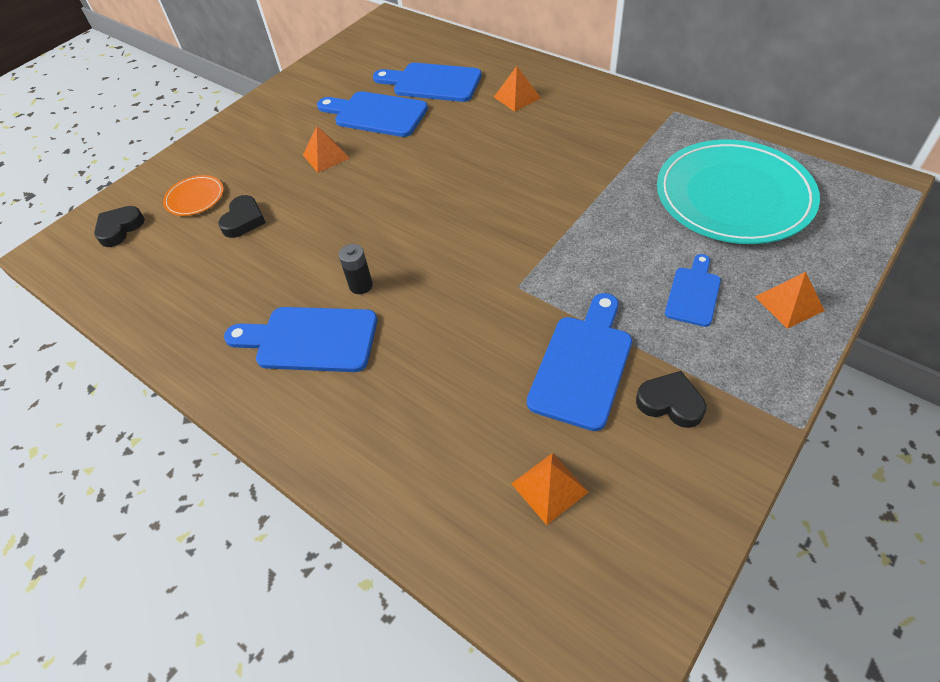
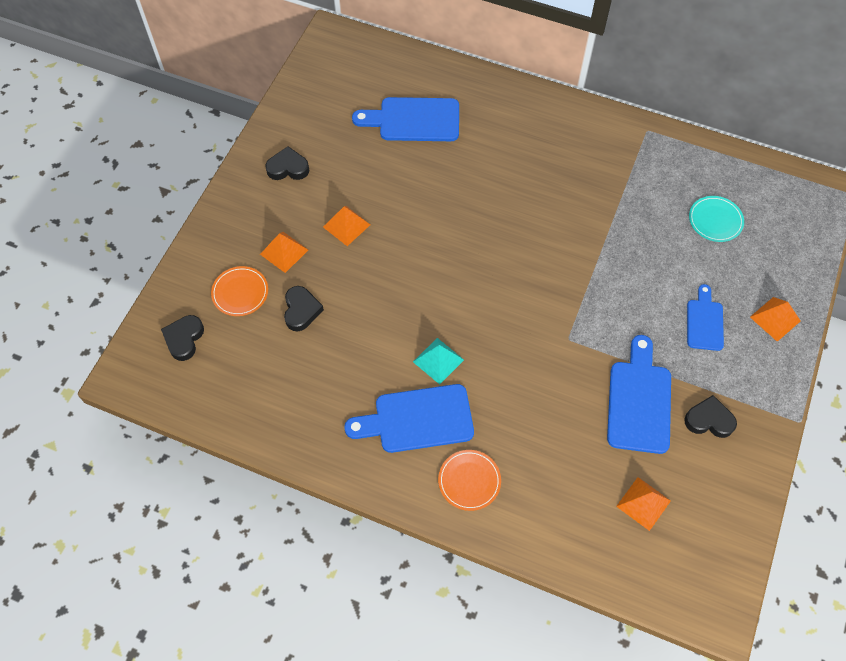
camera: 20 degrees left, 10 degrees up
(295, 107) = (288, 168): none -> black heart
(338, 415) = (469, 481): none -> orange plate
(361, 285) = (438, 360): black battery -> turquoise pyramid
(376, 114) = (374, 167): blue cutting board -> none
(517, 97) = (502, 130): orange pyramid -> orange pyramid (284, 252)
(733, 196) = (715, 220): turquoise plate -> turquoise plate, size x0.43

